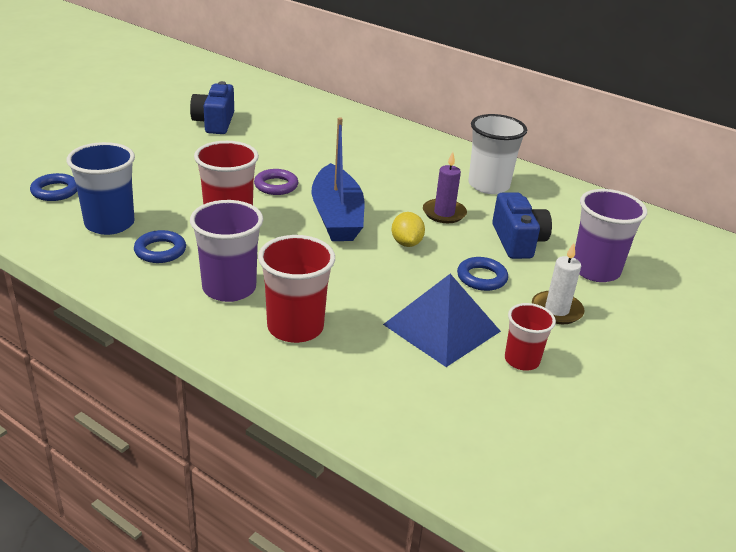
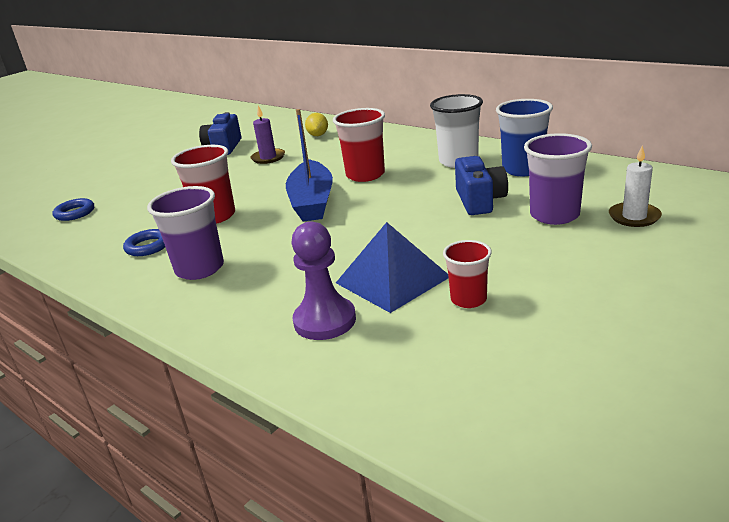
camera: 10 degrees right, 5 degrees down
(109, 224) = (111, 231): blue cup -> blue cup (523, 169)
(276, 186) = (263, 186): purple ring -> none
(295, 327) = (251, 294): red cup -> red cup (365, 175)
(380, 369) = (325, 321): none -> purple pawn
(406, 243) = (372, 215): yellow lemon -> yellow lemon (318, 135)
(444, 213) = (412, 187): purple candle -> purple candle (268, 158)
(481, 278) = (439, 234): blue ring -> none
(556, 310) = (510, 253): white candle -> white candle (634, 217)

